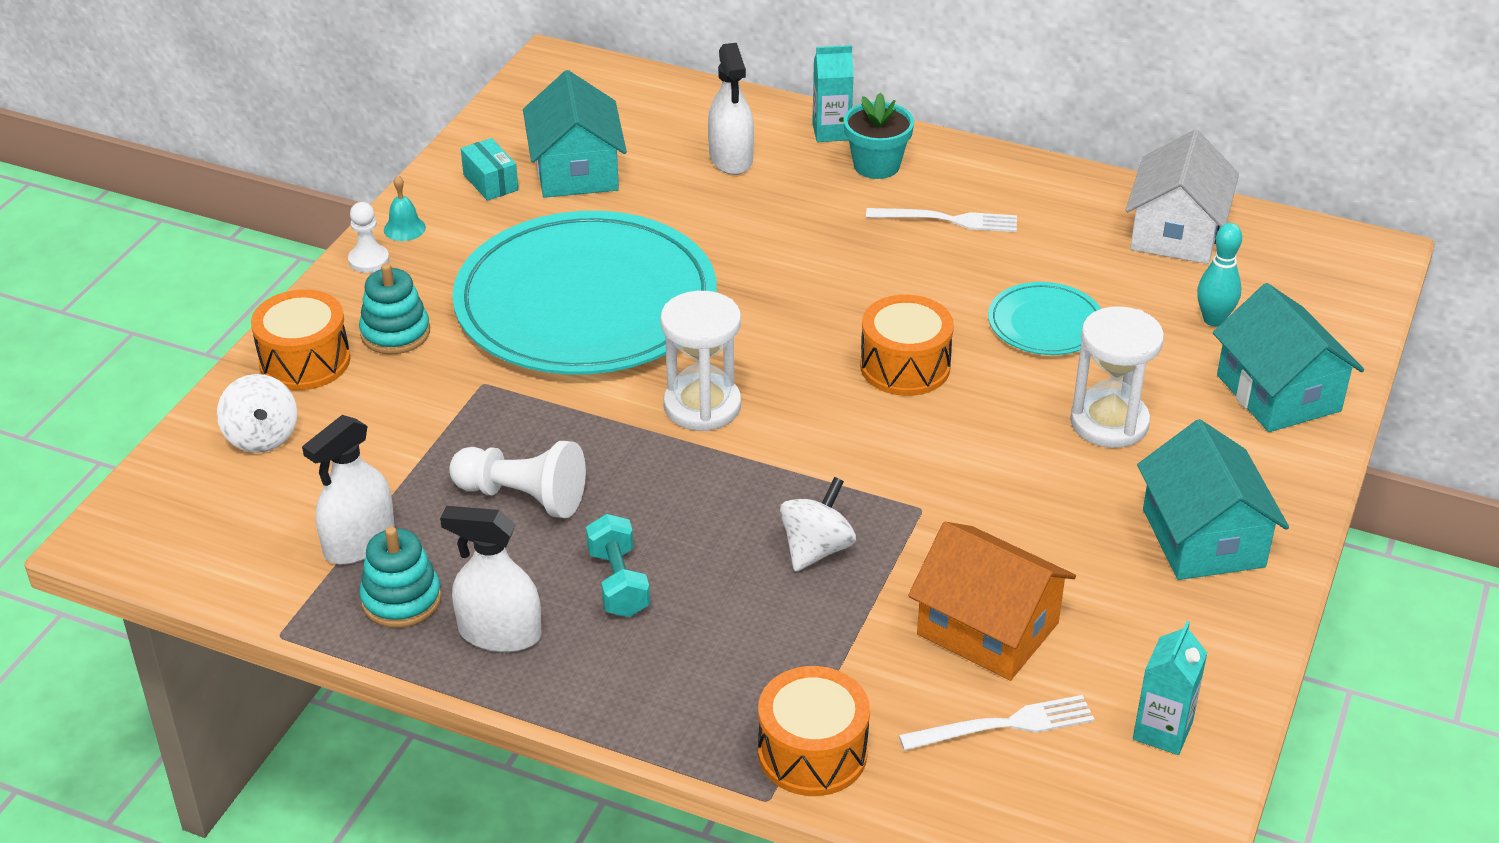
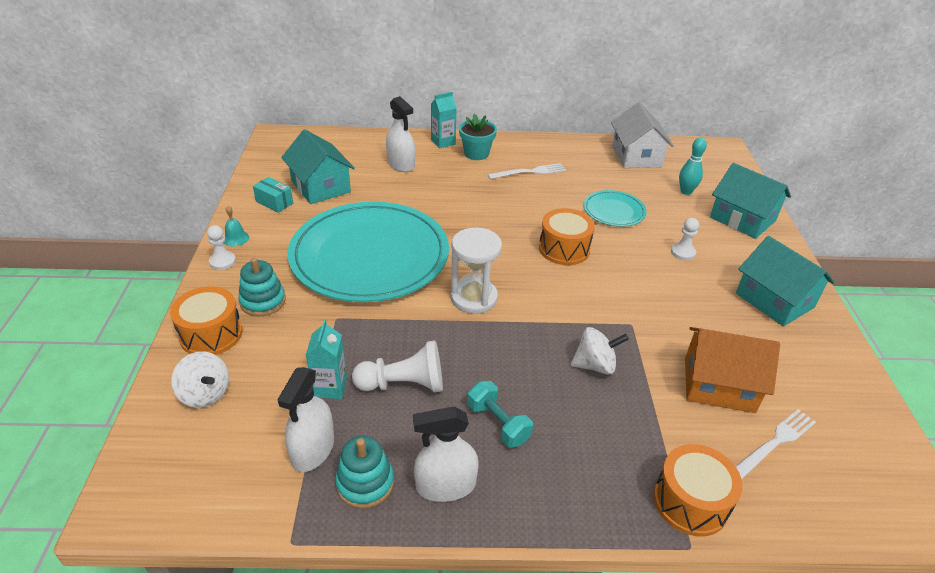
camera: 25 degrees left, 0 degrees up
(816, 549) = (595, 365): white spinning top -> white spinning top turned 75 degrees clockwise
(1109, 422) = (683, 252): white hourglass -> white pawn
(1162, 731) = (851, 417): turquoise carton -> turquoise carton (330, 387)

